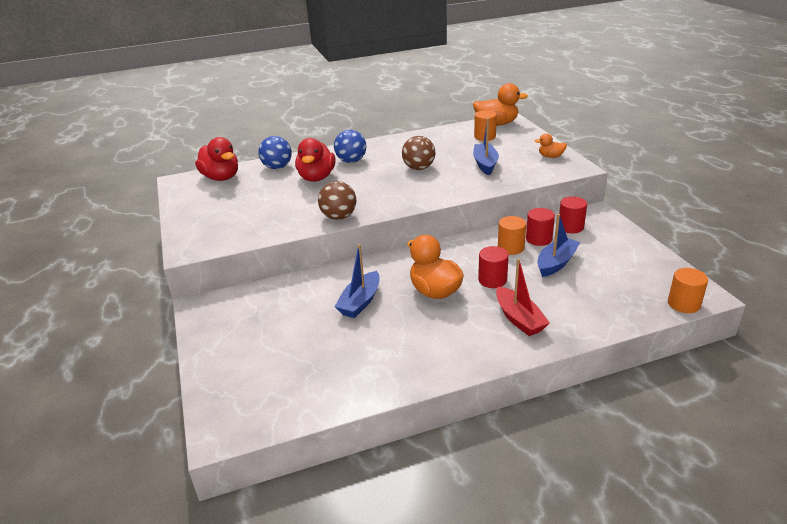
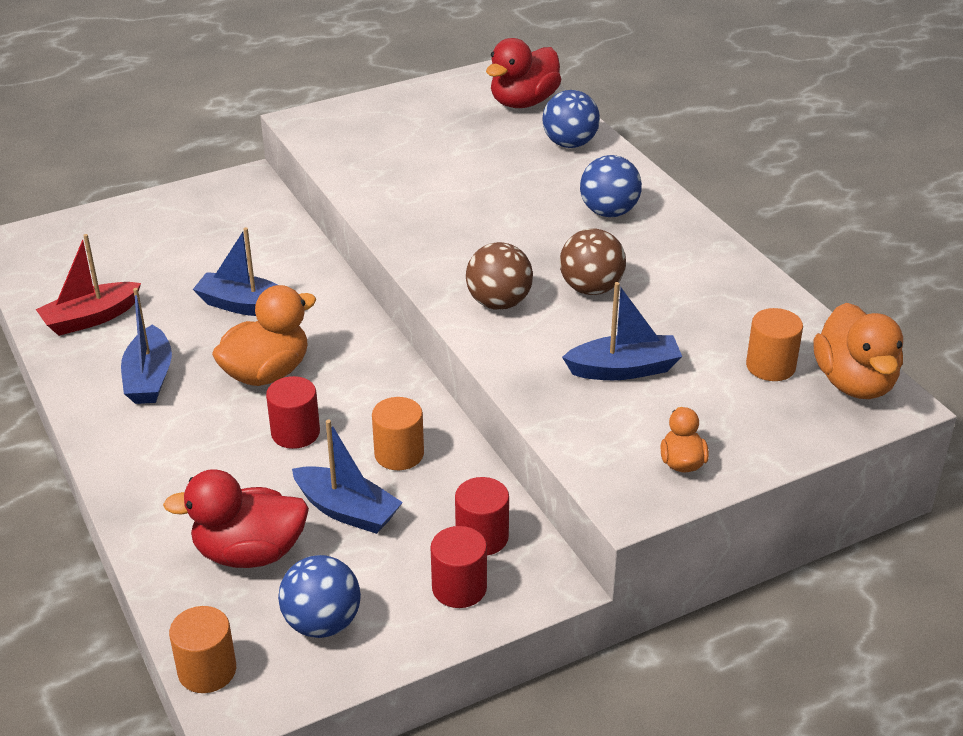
camera: 80 degrees right, 5 degrees up
(316, 177) = (535, 186): red duck -> red duck (249, 553)
(339, 217) = (396, 225): brown ball -> brown ball (499, 303)
(432, 339) = (149, 378): none -> blue boat
(519, 319) = (186, 462): red boat -> red boat (90, 318)
(539, 239) = (432, 491): red cylinder -> red cylinder (459, 588)
(639, 270) = (322, 623): none -> blue ball

